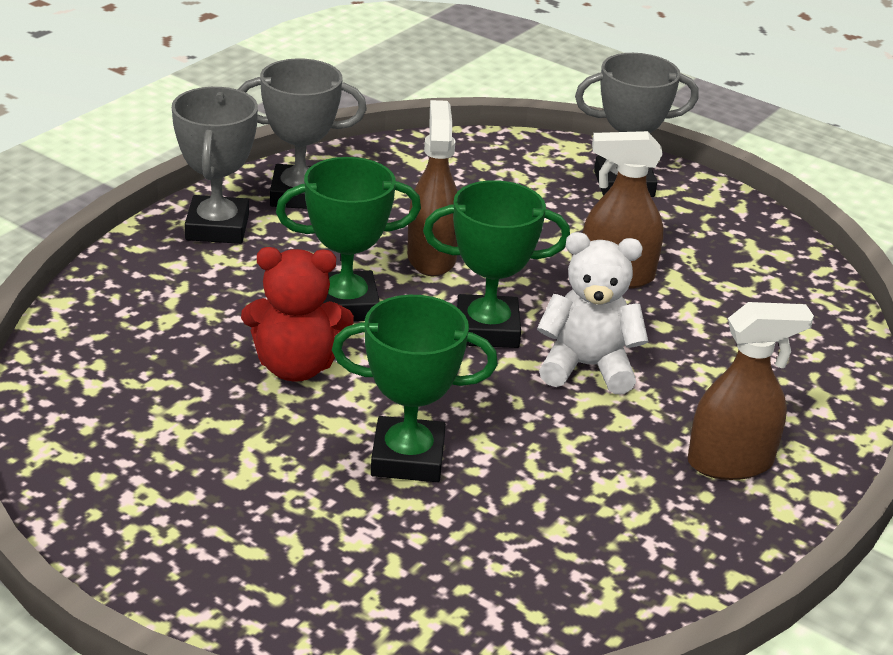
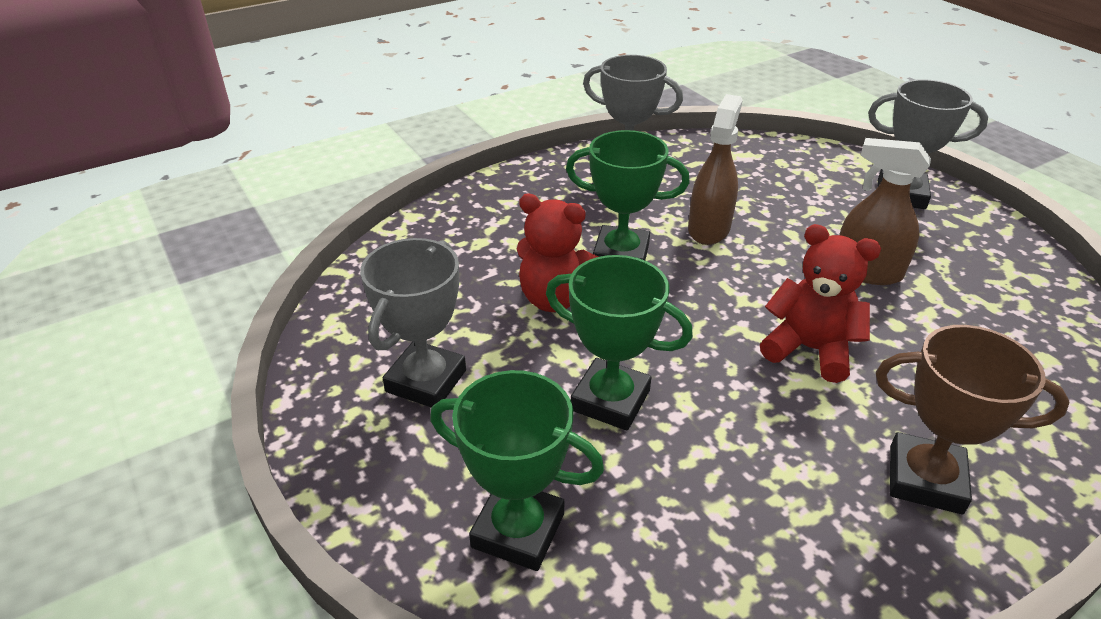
camera: 25 degrees right, 5 degrees up
(217, 227) = (553, 180): grey trophy -> grey trophy (426, 381)
(487, 329) = (731, 297): green trophy -> green trophy (518, 530)
(587, 367) = (809, 349): white teddy bear -> red teddy bear
(730, 463) = (925, 479): brown spray bottle -> brown trophy

